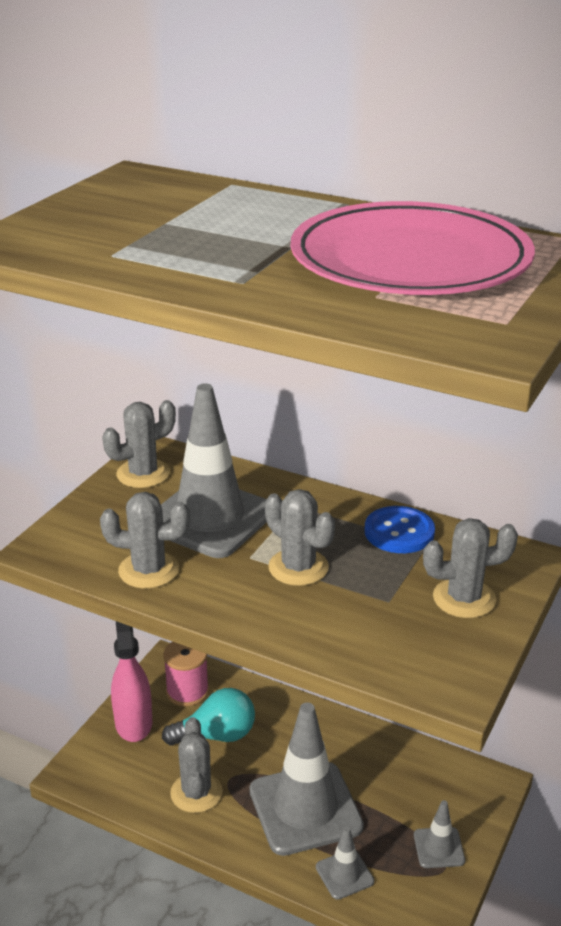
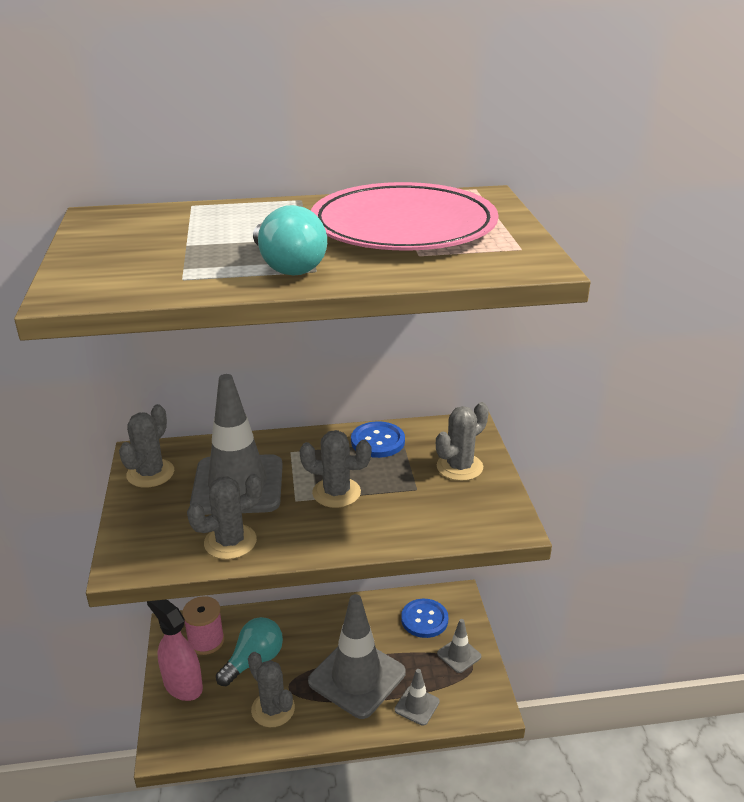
camera: 35 degrees left, 0 degrees up
(222, 270) = (288, 266): none -> turquoise light bulb
(431, 787) = (424, 619): none -> blue button

